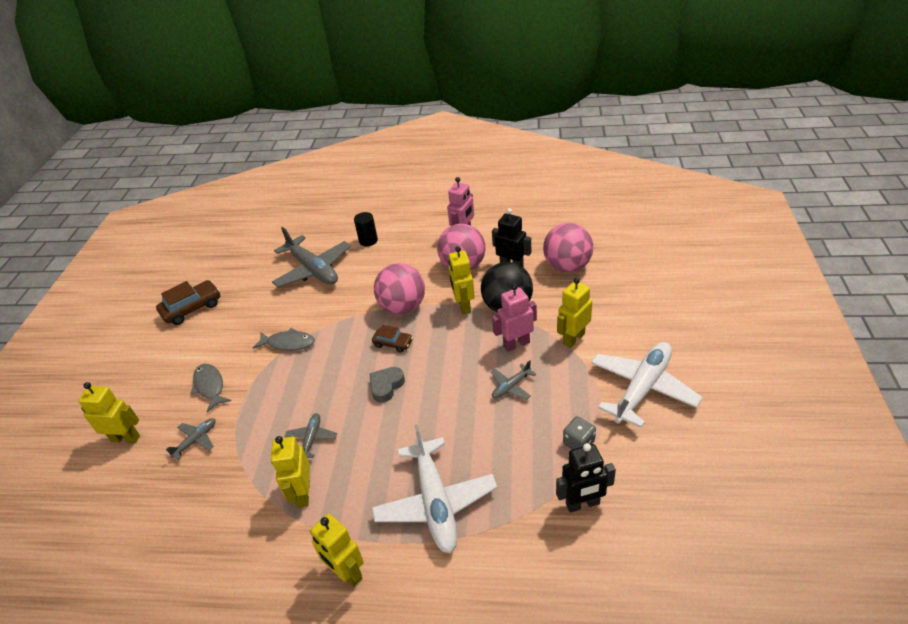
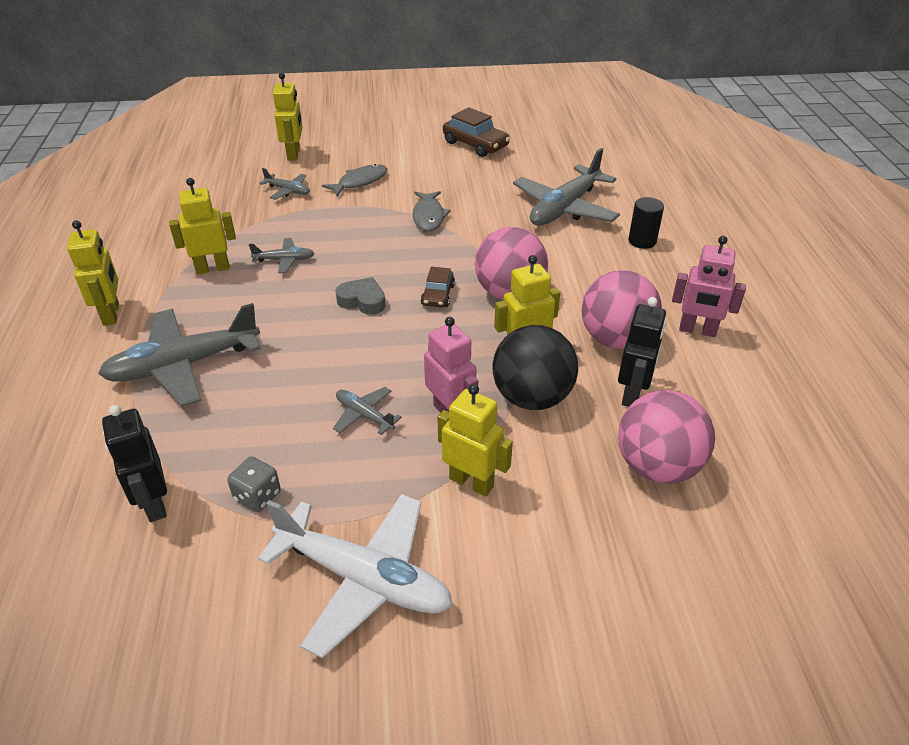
camera: 75 degrees right, 0 degrees up
(346, 573) = (111, 314): yellow robot -> yellow robot turned 135 degrees clockwise
(435, 502) = (183, 365): white plane -> grey plane

